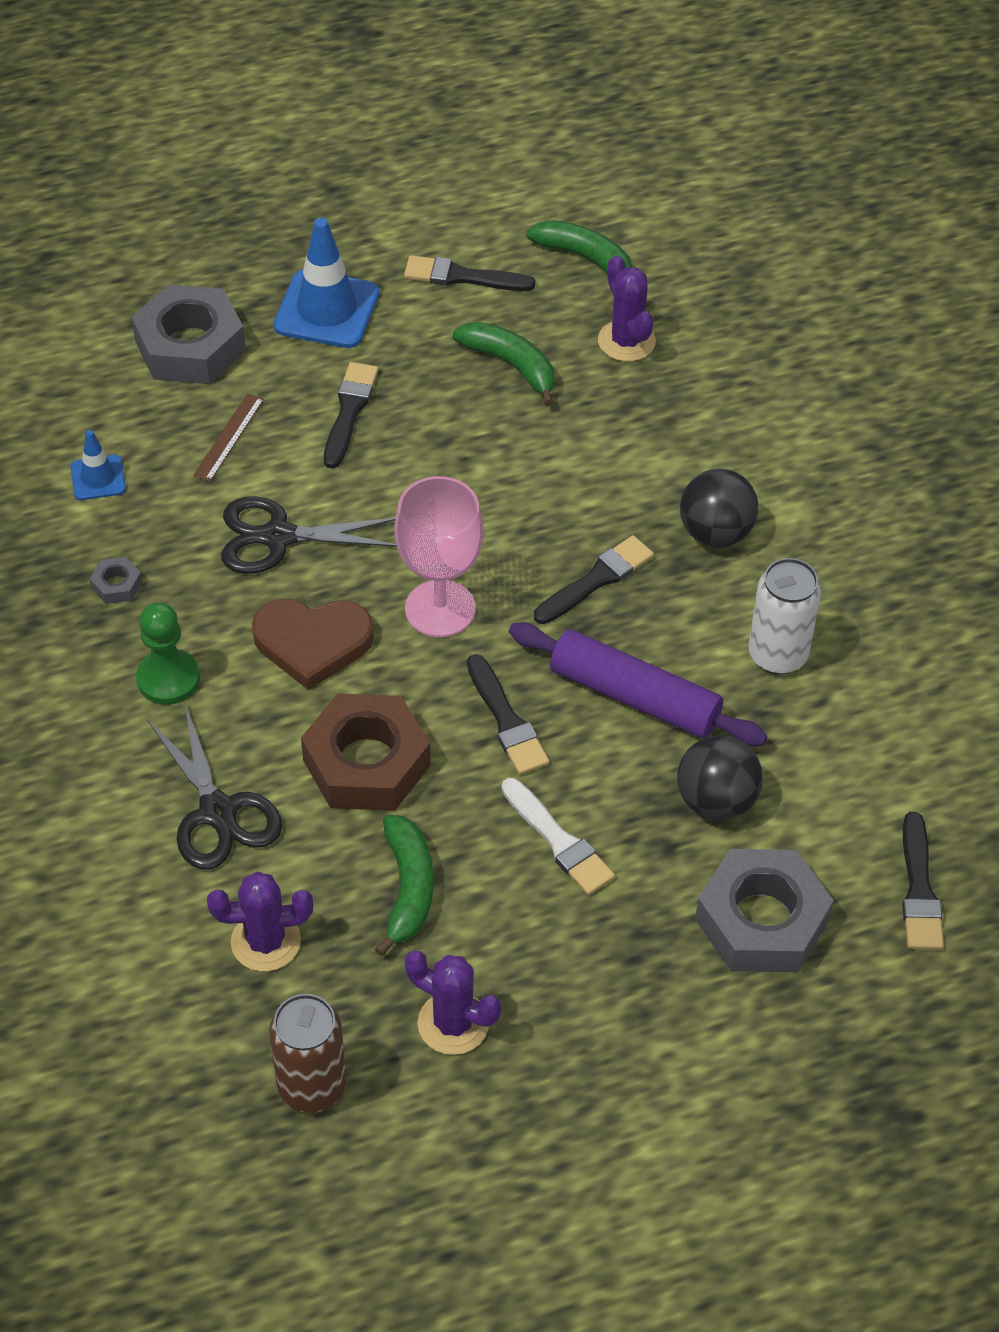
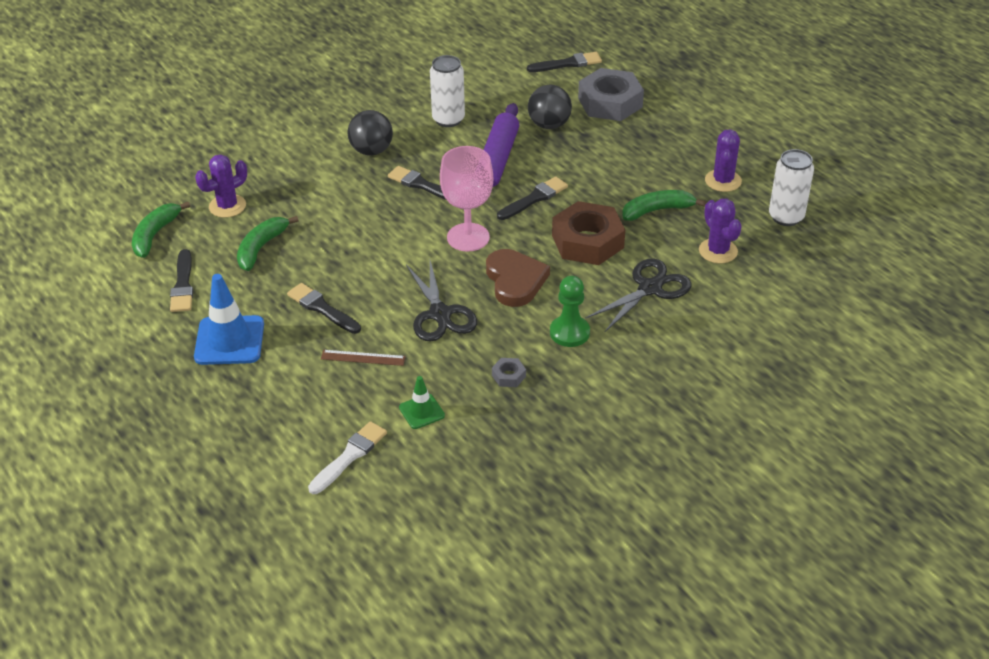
camera: 105 degrees left, 10 degrees down
(98, 478) = (421, 411): blue traffic cone -> green traffic cone
(190, 346) = (282, 400): grey nut -> none
(312, 1086) = (786, 217): brown can -> white can
(349, 411) = (322, 308): black brush -> black brush turned 45 degrees clockwise
(558, 841) = (600, 168): white brush -> white brush (349, 456)

